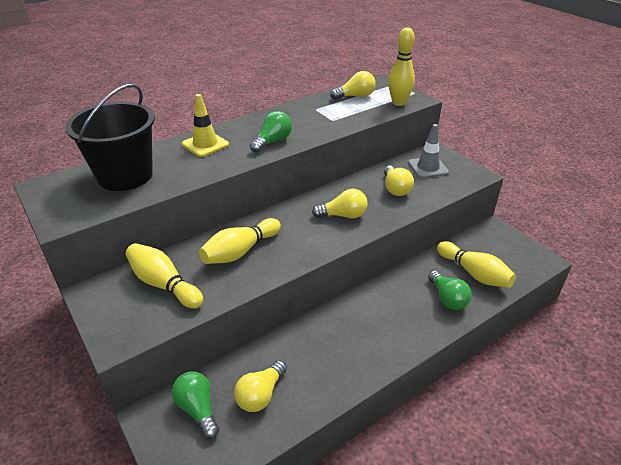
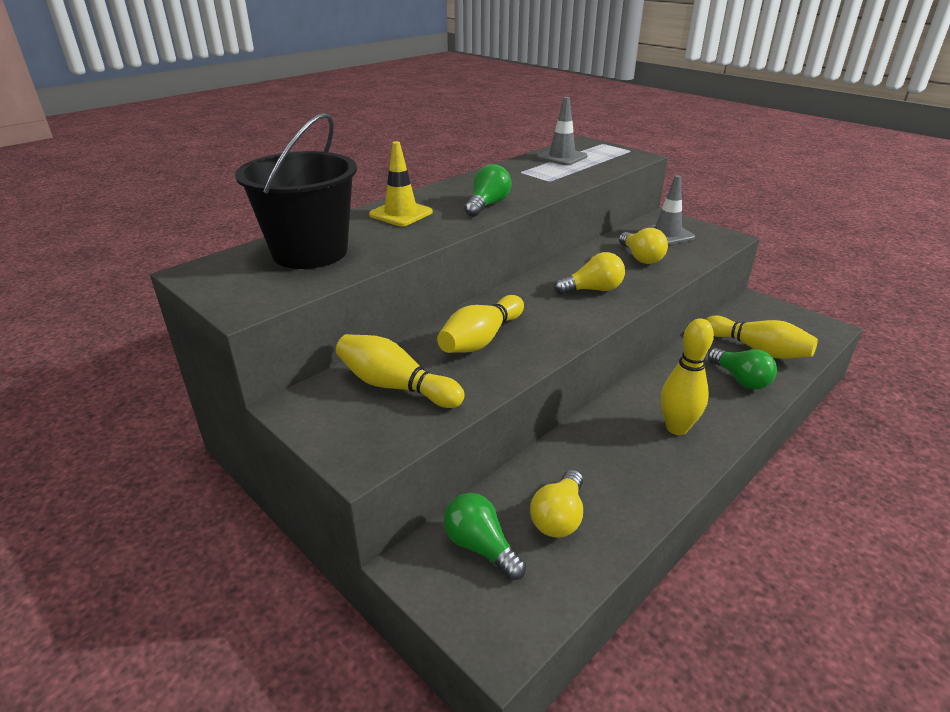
camera: 10 degrees left, 5 degrees down
(355, 96) = (562, 157): yellow light bulb -> grey traffic cone
(398, 103) = (618, 160): yellow bowling pin -> yellow bowling pin (676, 428)

